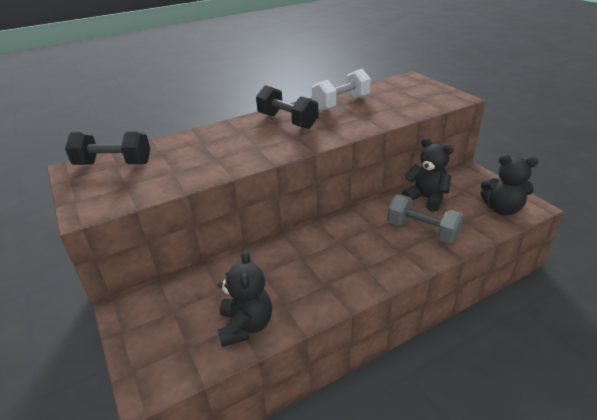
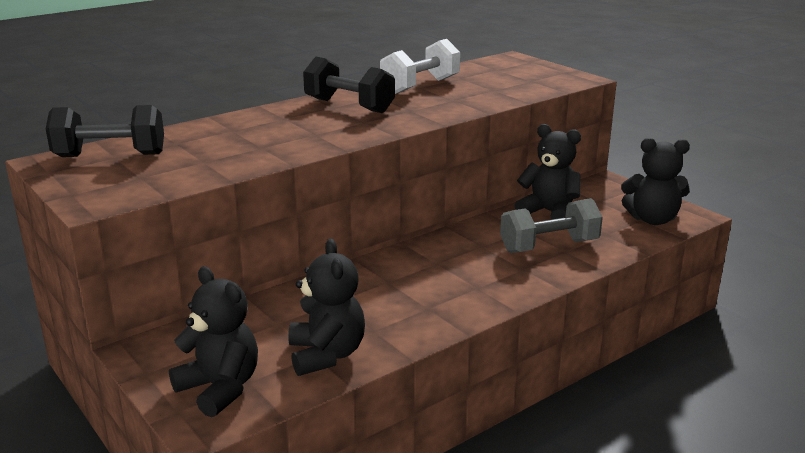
camera: 10 degrees left, 10 degrees down
(166, 352) = (220, 388): none -> black teddy bear
(422, 231) = (549, 246): grey dumbbell -> grey dumbbell turned 45 degrees counterclockwise

